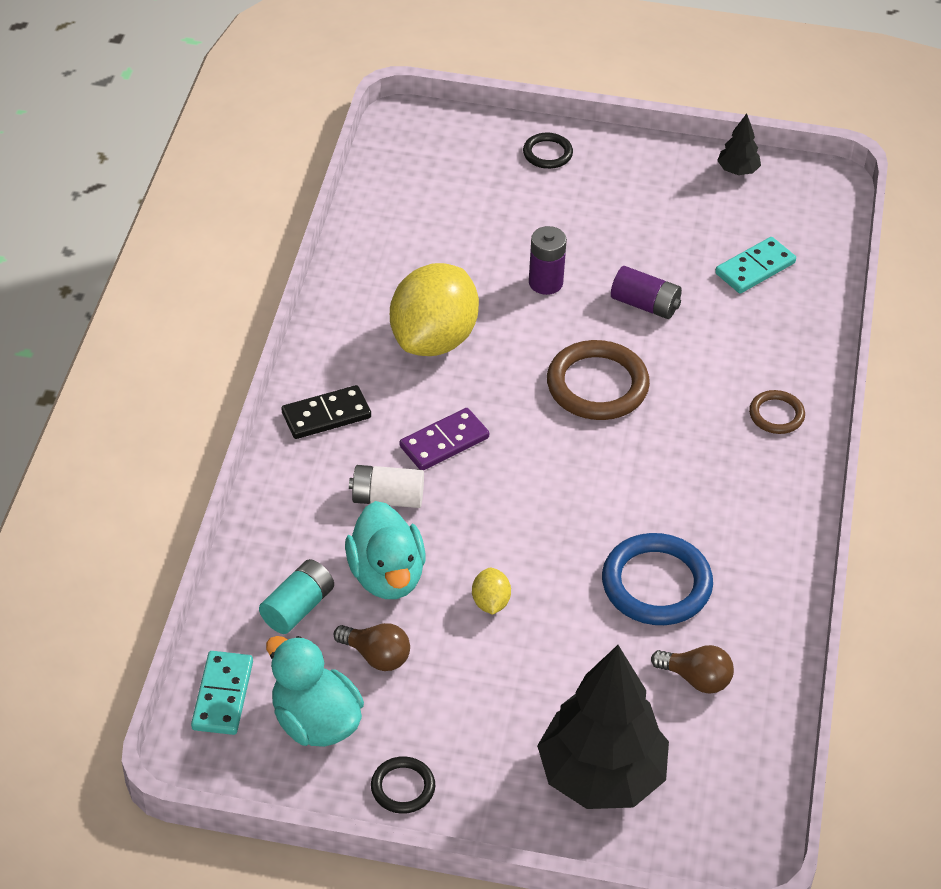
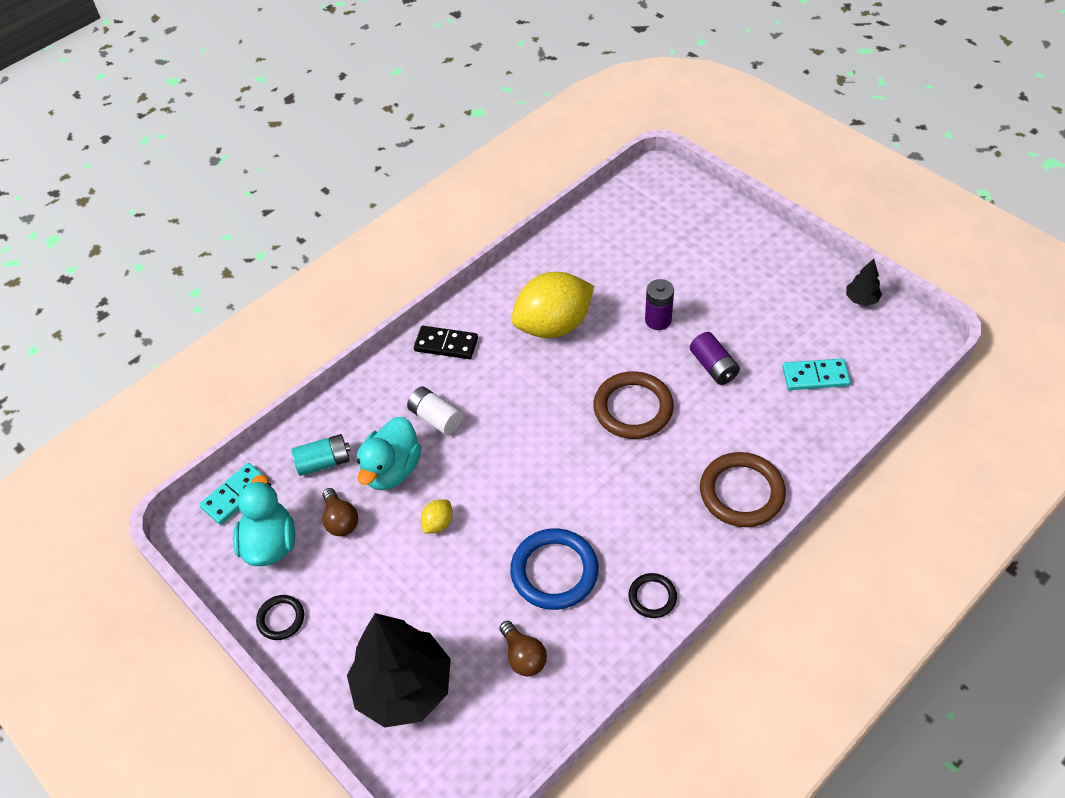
camera: 40 degrees right, 5 degrees up
(444, 442) = (501, 398): purple domino -> none
(547, 153) = (734, 231): black ring -> black ring (652, 597)
(776, 415) = (741, 492): brown ring -> brown ring, size x1.86

